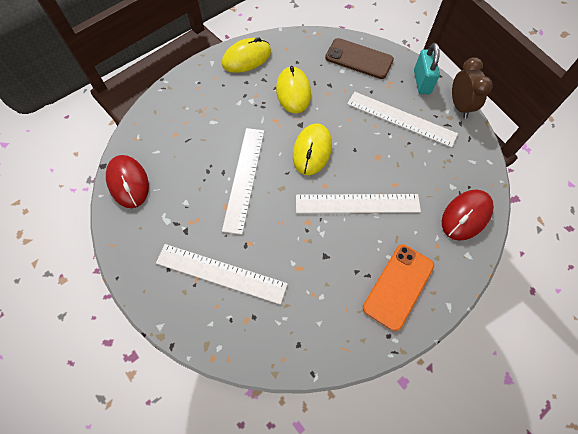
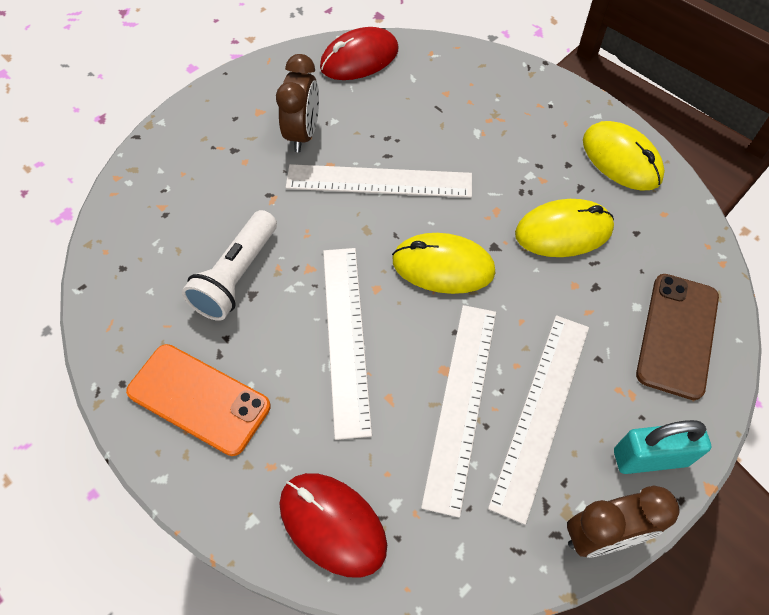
camera: 85 degrees right, 5 degrees down
(194, 222) = (303, 134): none -> brown clock
(221, 273) = (228, 172): white ruler -> white ruler (461, 403)
(311, 265) = (237, 276): none -> white flashlight

